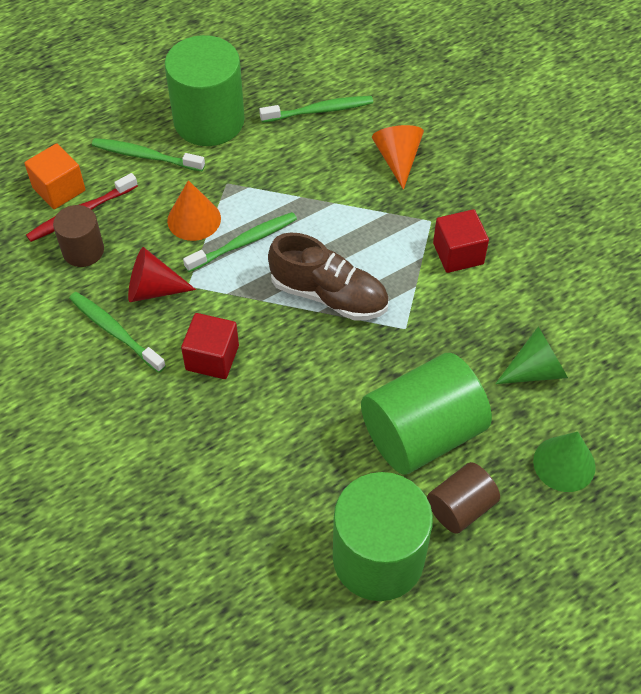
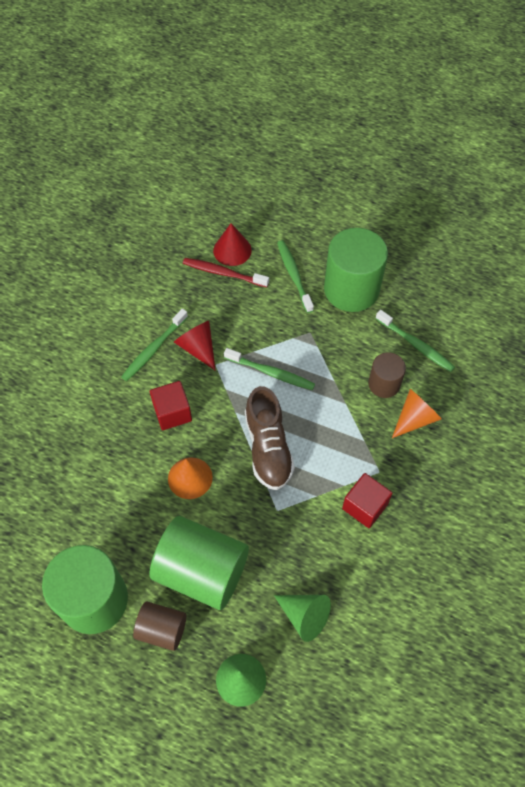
camera: 55 degrees right, 5 degrees up
(59, 189) = (232, 250): orange cube -> red cone
(83, 251) = (198, 293): brown cylinder -> brown cylinder (384, 384)
(115, 331) = (153, 349): green toothbrush -> green toothbrush turned 150 degrees counterclockwise
(194, 219) = (267, 334): orange cone -> orange cone (190, 478)

